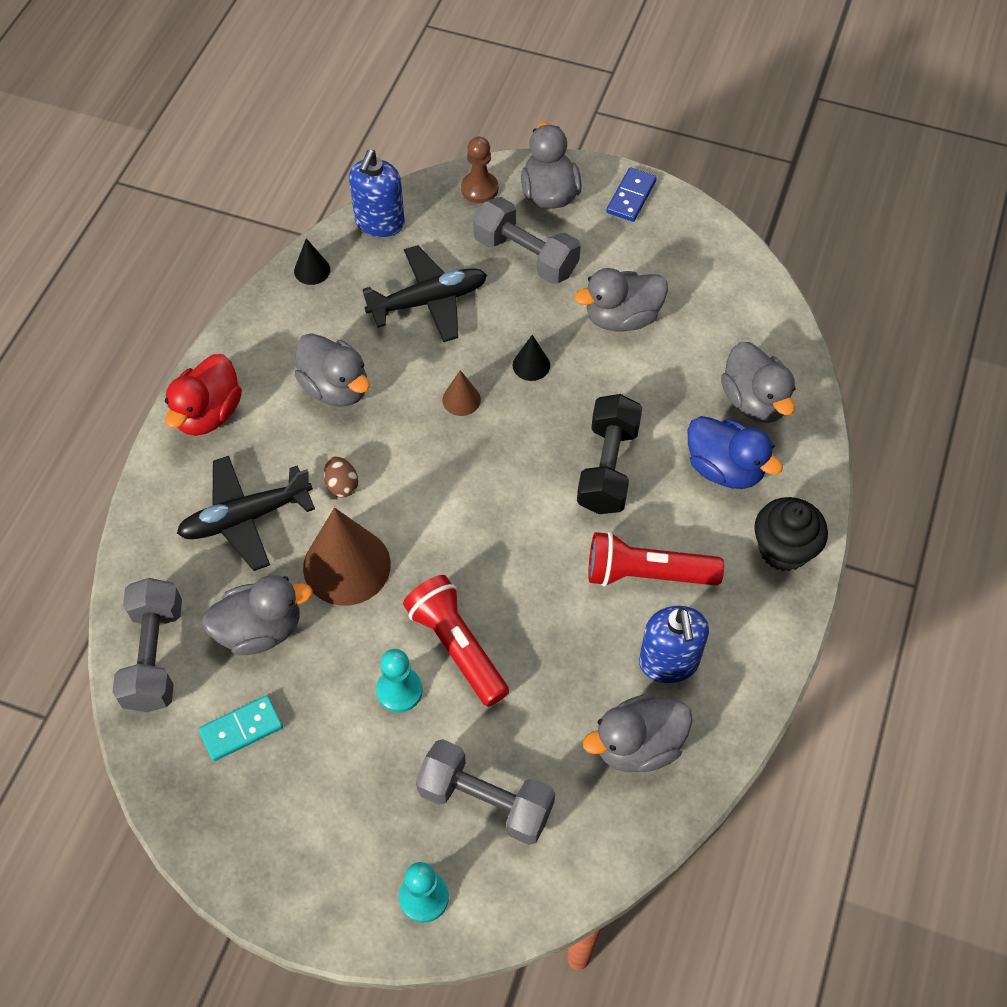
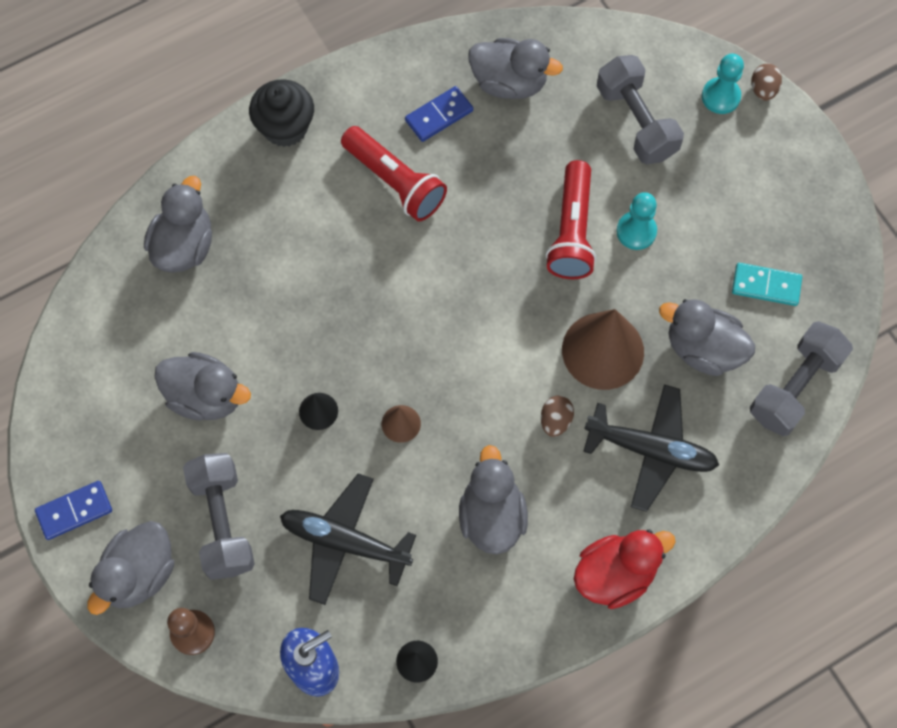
camera: 140 degrees left, 10 degrees up
(386, 942) = (763, 90): none -> brown egg
(608, 468) = (344, 279): black dumbbell -> none
(669, 662) = (439, 115): blue soap dispenser -> blue domino
(725, 468) = (262, 212): blue duck -> none

